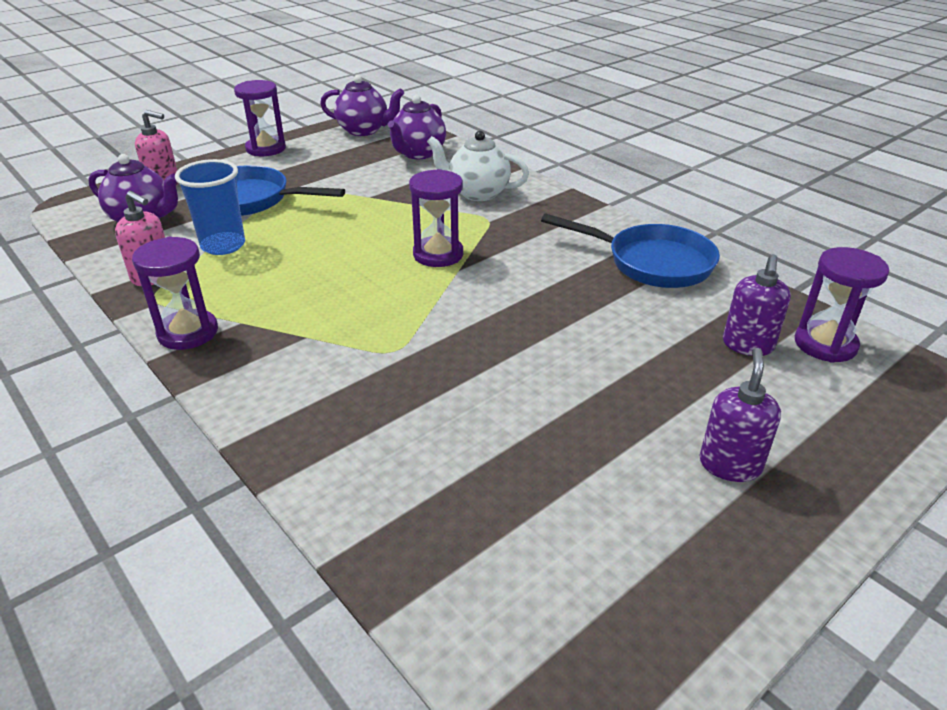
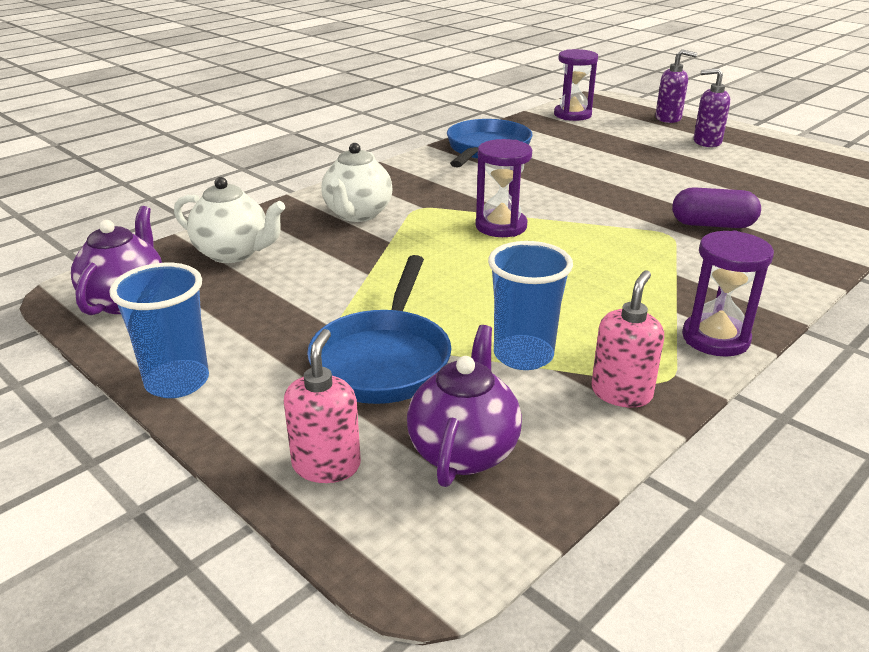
camera: 95 degrees left, 5 degrees down
(266, 149) = (177, 382): purple hourglass -> blue cup
(409, 388) = (712, 225): none -> purple capsule
(418, 153) = (233, 253): purple teapot -> white teapot
(748, 345) = (585, 131): purple soap dispenser -> purple soap dispenser (668, 118)

